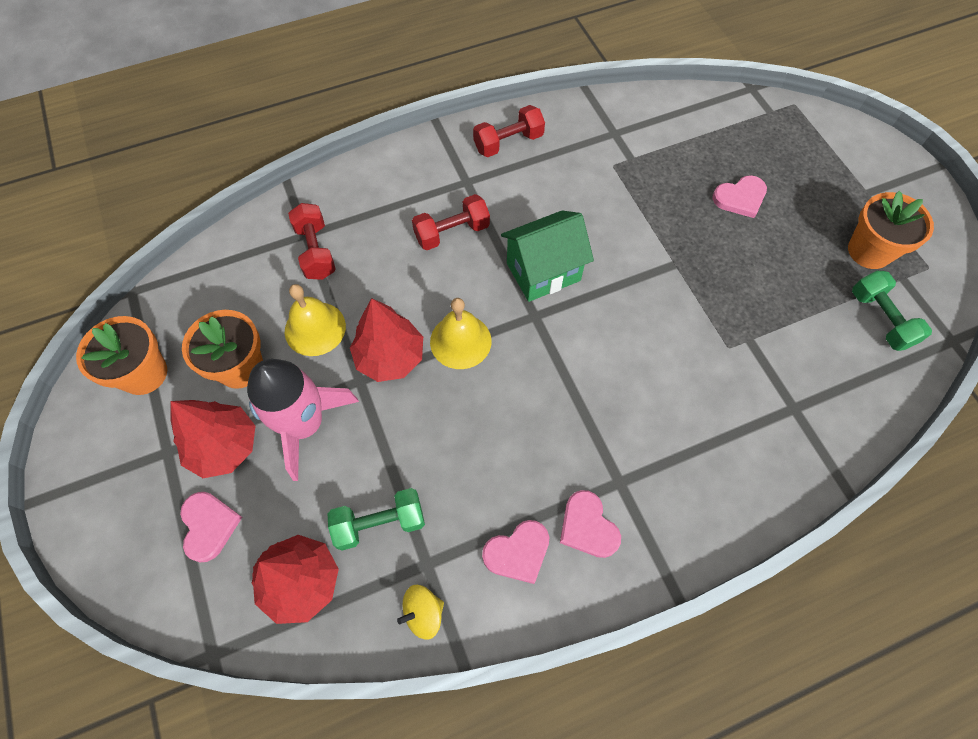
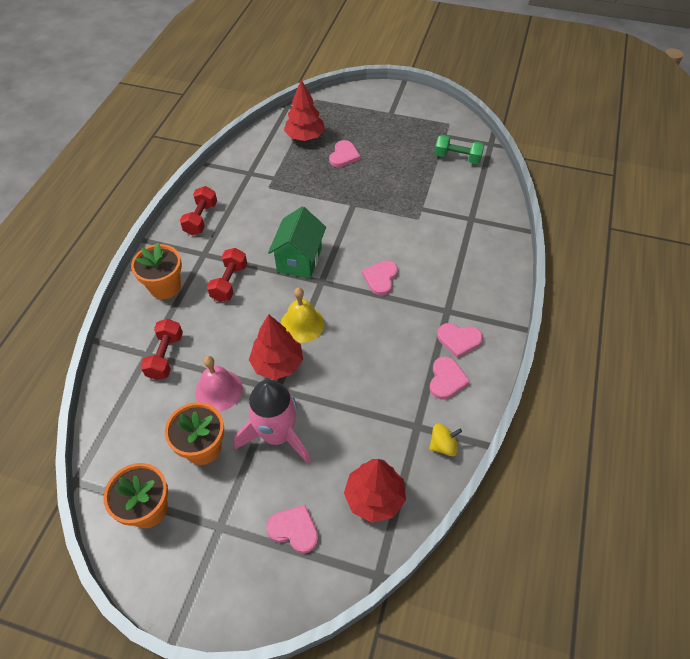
camera: 50 degrees left, 10 degrees down
(224, 446) = (249, 489): red tree -> red tree (305, 137)
(315, 328) = (219, 390): yellow bell -> pink bell
(316, 251) = (165, 356): red dumbbell -> red dumbbell turned 75 degrees clockwise
(380, 523) = (374, 434): green dumbbell -> none
(423, 613) = (443, 445): yellow spinning top -> yellow spinning top turned 120 degrees counterclockwise
(597, 373) = (380, 278): none -> pink heart
(869, 251) = (420, 135): orange flower pot -> orange flower pot (165, 287)

